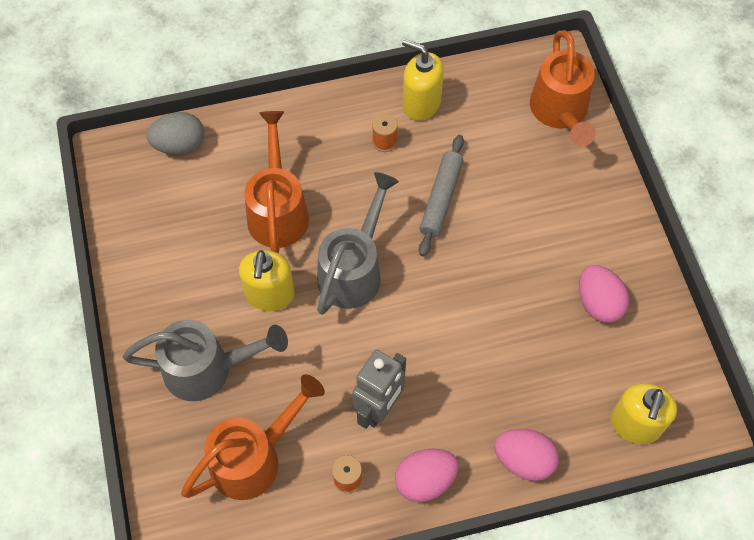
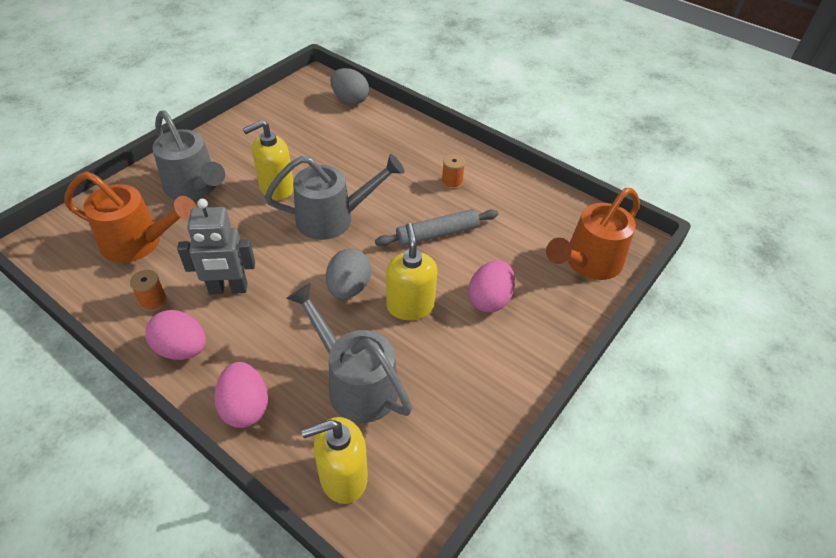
camera: 50 degrees right, 15 degrees down
(278, 210) = (345, 161): orange watering can -> none
(421, 103) = (503, 185): yellow soap dispenser -> yellow soap dispenser (410, 306)
(452, 309) = (349, 288): none -> grey egg
(557, 365) = (355, 383): none -> grey watering can
(598, 303) = (441, 381): pink egg -> pink egg (489, 299)

